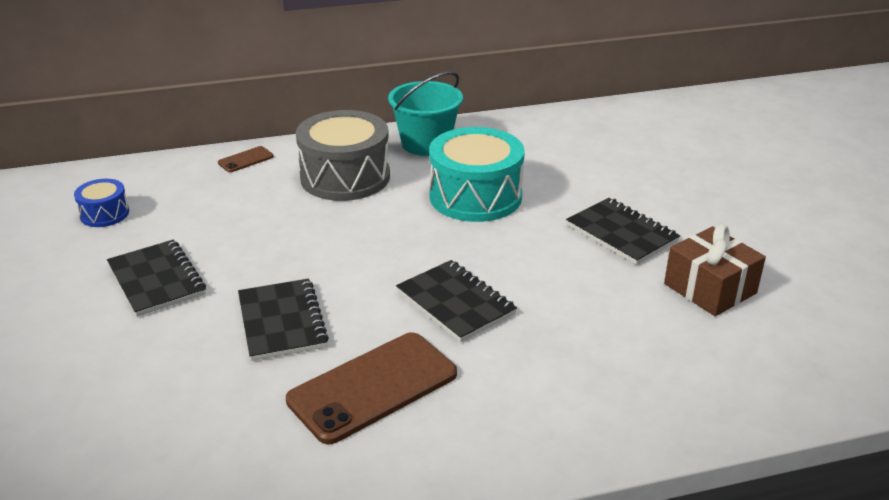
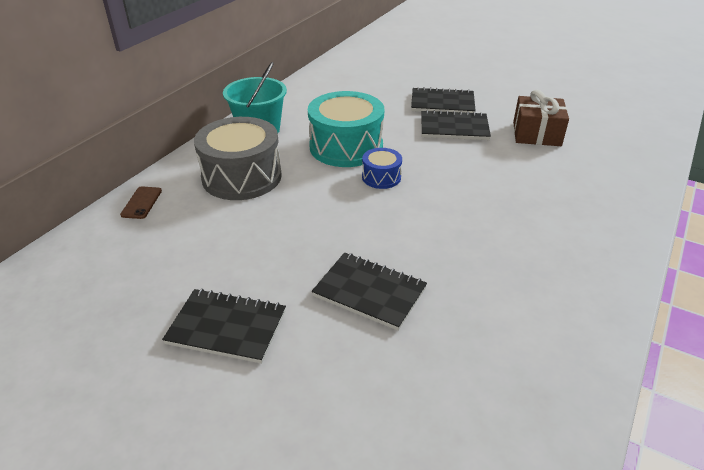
camera: 45 degrees left, 5 degrees up
(104, 214) = (83, 309): blue drum -> blue drum (381, 177)
(373, 387) = (491, 291): brown phone -> none
(455, 303) = (444, 213): black notebook -> black notebook (442, 103)

